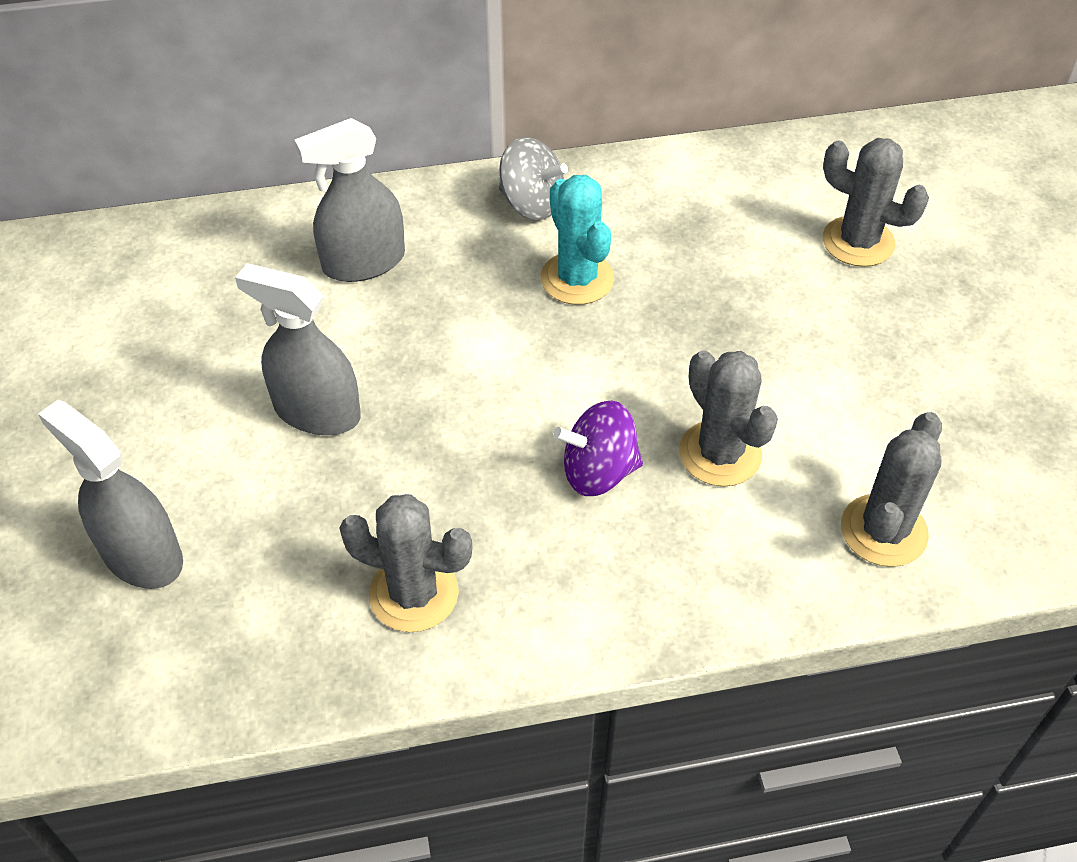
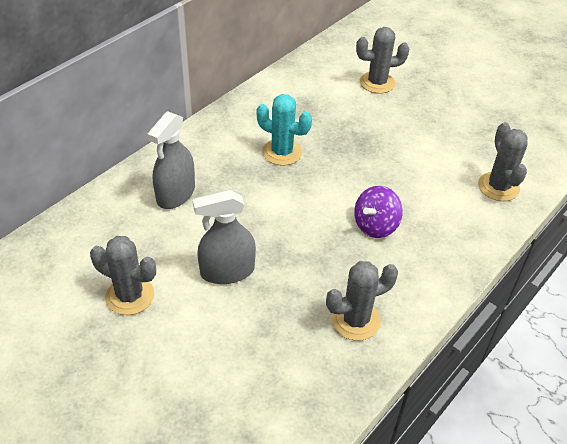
camera: 40 degrees left, 5 degrees down
(142, 555) = (214, 385): grey spray bottle -> none
(531, 204) = (227, 130): grey spinning top -> none
(720, 453) = (413, 192): grey cactus -> grey cactus (130, 296)

